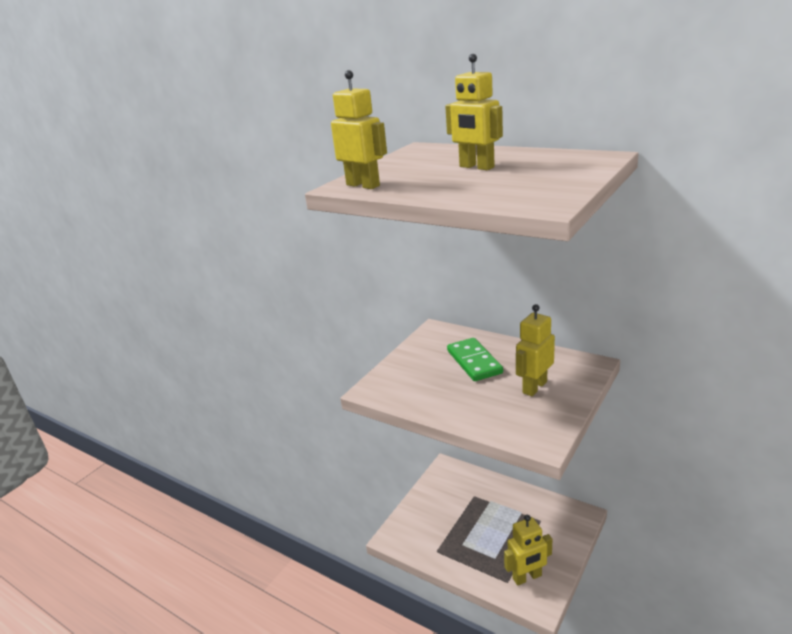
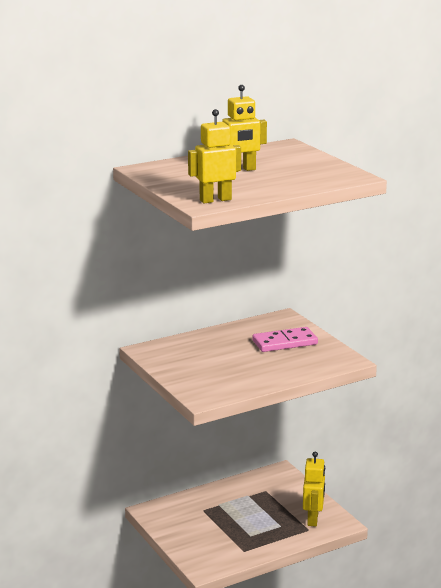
camera: 65 degrees left, 5 degrees down
(474, 362) = (221, 351): green domino -> none
(534, 387) = (285, 342): yellow robot -> pink domino

